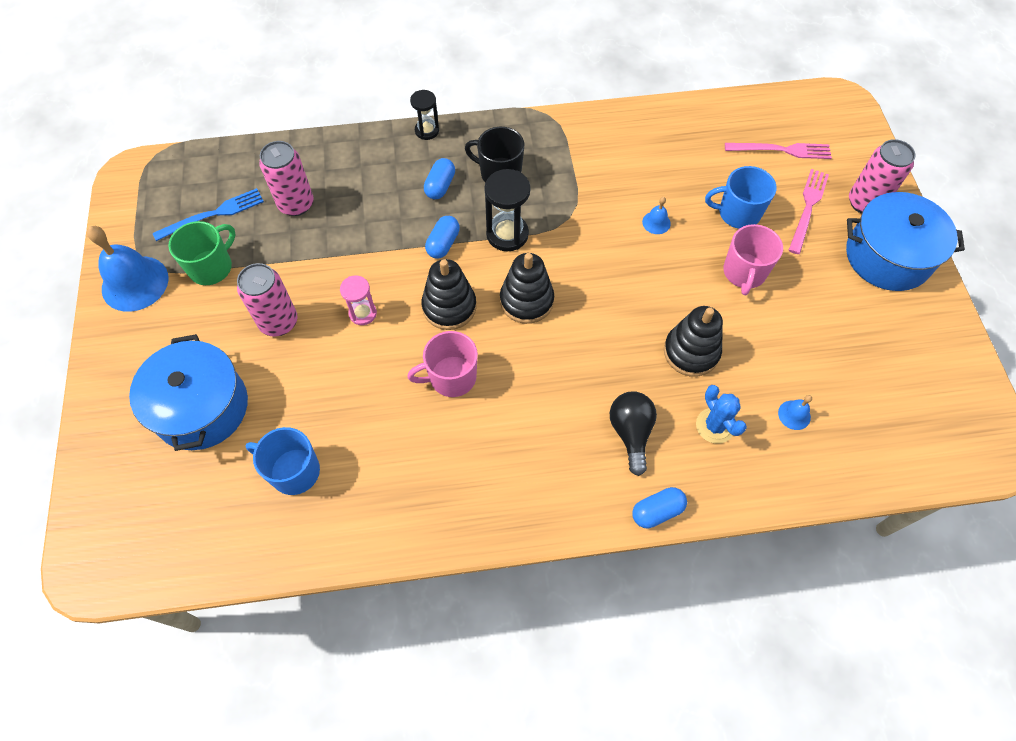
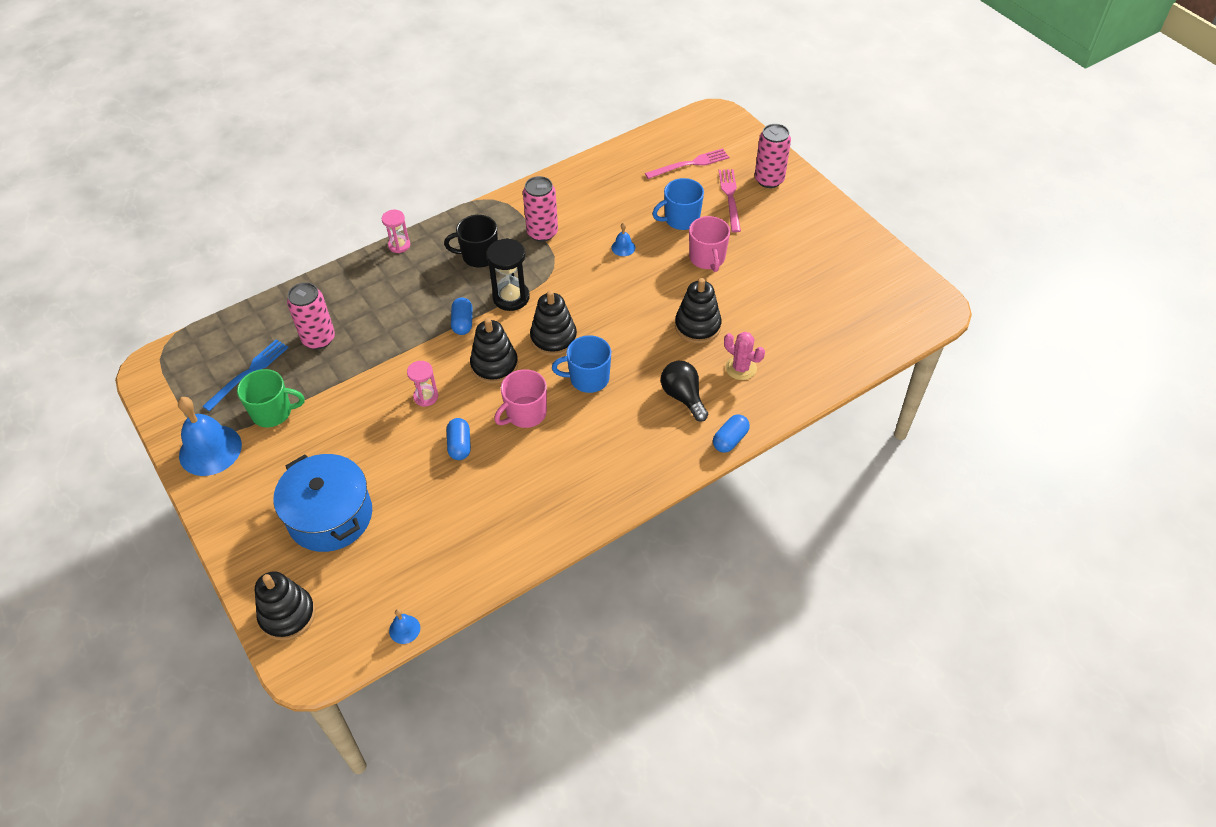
camera: 25 degrees left, 10 degrees down
(103, 501) = (287, 615): none -> black stacking toy
(211, 267) = (273, 412): green mug -> green mug turned 75 degrees clockwise
(278, 322) = (358, 430): pink can -> pink can (542, 232)
(294, 471) = (437, 528): blue mug -> blue mug (588, 378)
(427, 131) = (399, 245): black hourglass -> pink hourglass
(440, 186) = (435, 282): blue capsule -> blue capsule (459, 445)
(715, 426) = (741, 368): blue cactus -> pink cactus
(794, 415) = (792, 339): blue bell -> blue bell (404, 629)
(888, 256) = (803, 210): blue pot -> none

